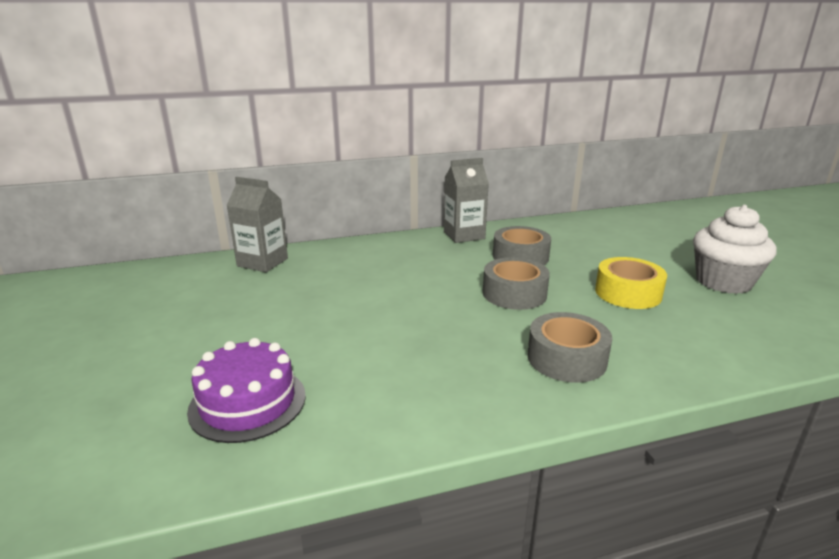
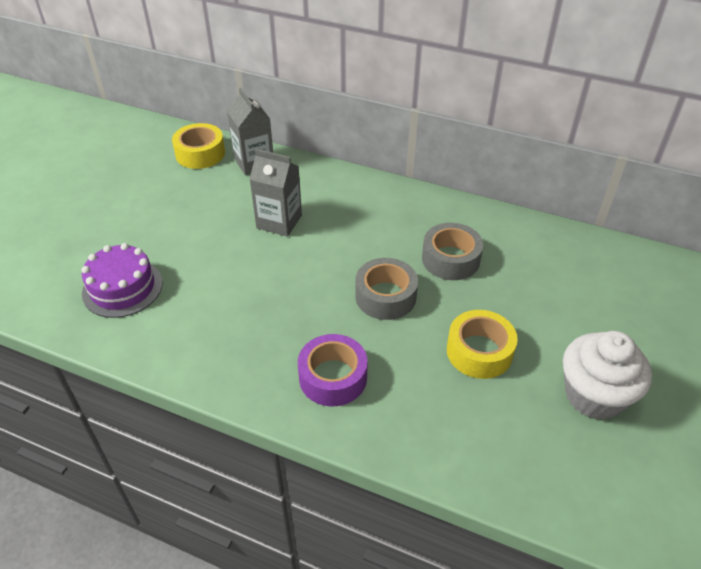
camera: 40 degrees right, 20 degrees up
(192, 274) = (200, 153): none -> yellow tape
(464, 235) = (440, 207): grey carton -> grey carton (279, 222)
(566, 358) = (333, 377): grey tape -> purple tape

